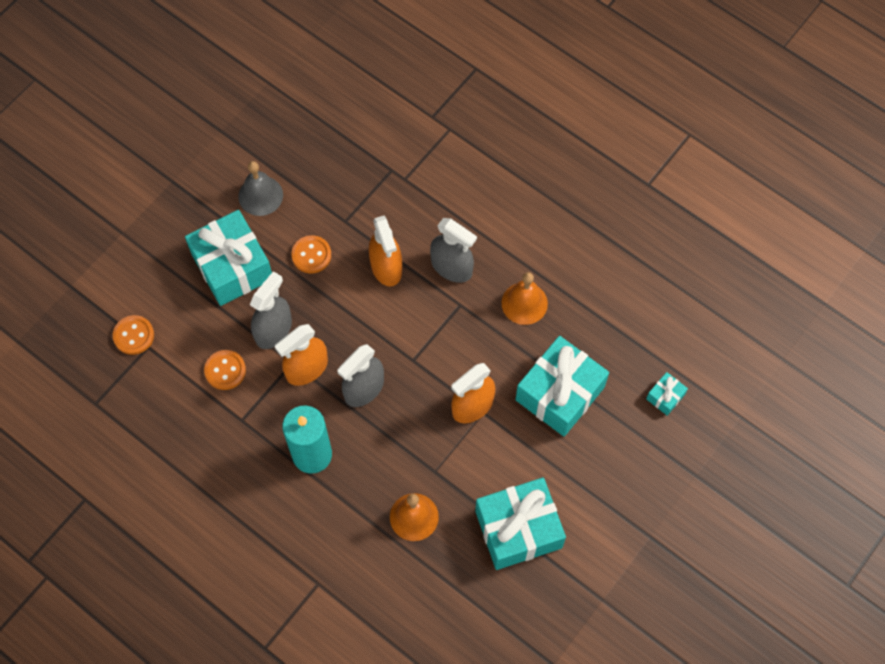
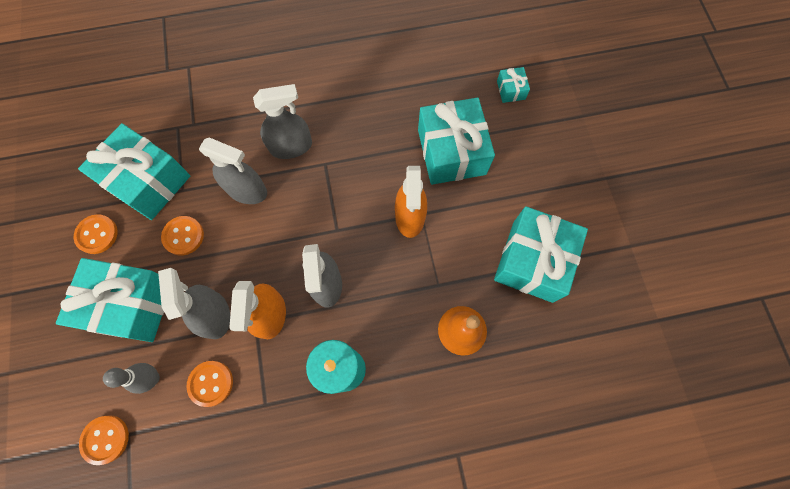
camera: 50 degrees left, 5 degrees up
(196, 328) = (152, 378): none -> grey bowling pin
(260, 195) = (97, 234): grey bell -> orange button
(330, 191) = (148, 181): none -> turquoise gift
(386, 267) = (247, 190): orange spray bottle -> grey spray bottle
(524, 303) = (363, 121): orange bell -> none

